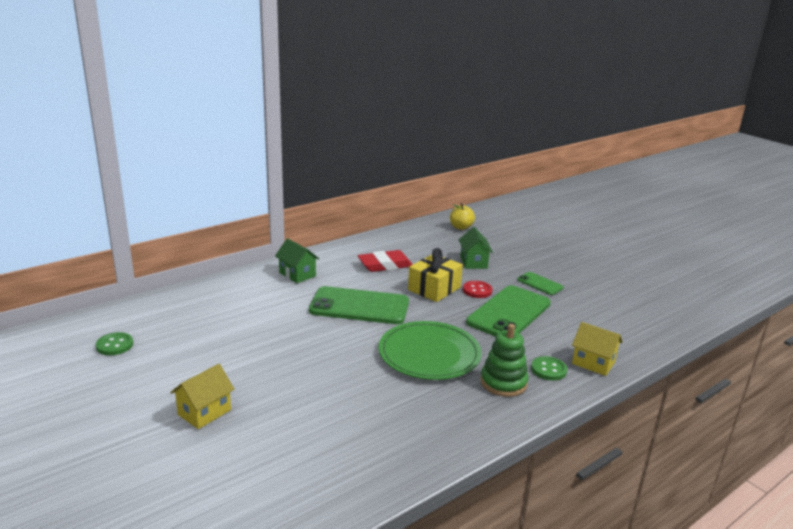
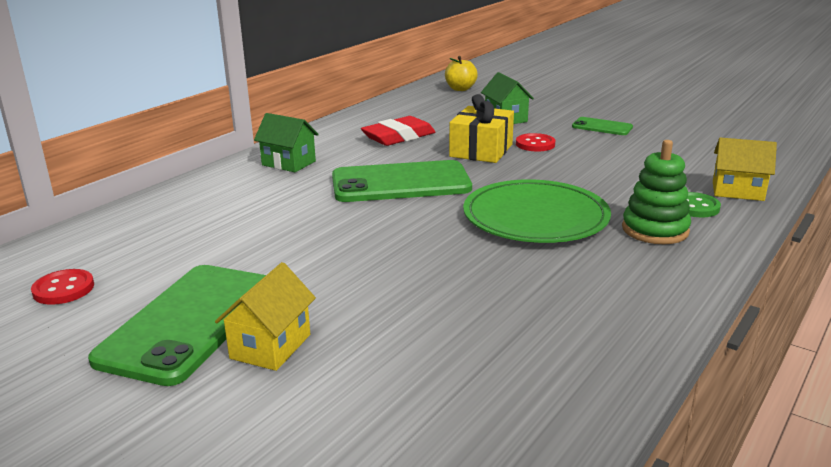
camera: 15 degrees left, 0 degrees up
(114, 345) = (63, 289): green button -> red button
(509, 313) = (593, 159): green phone -> green phone (189, 322)

